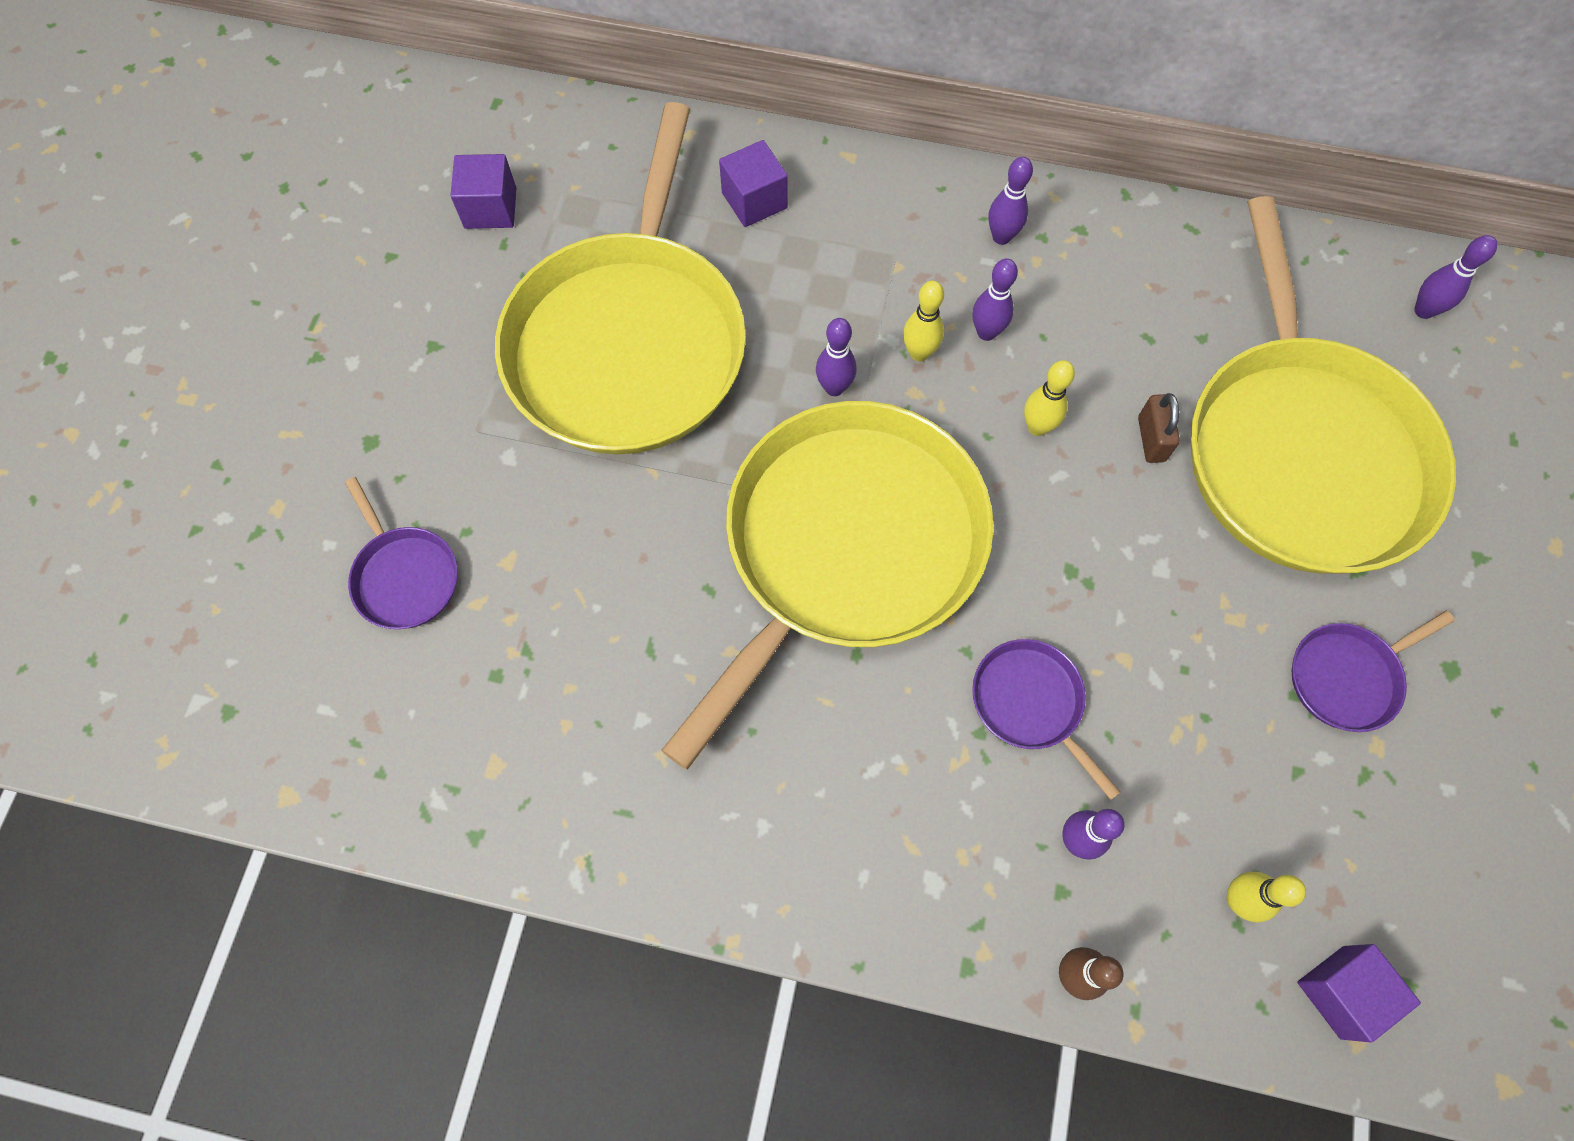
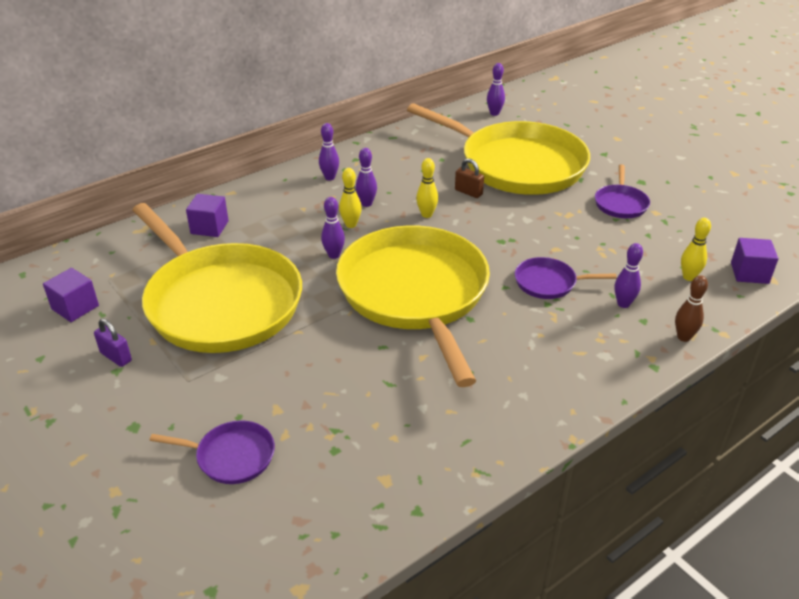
camera: 50 degrees left, 30 degrees down
(452, 325) = (116, 357): none -> purple padlock

